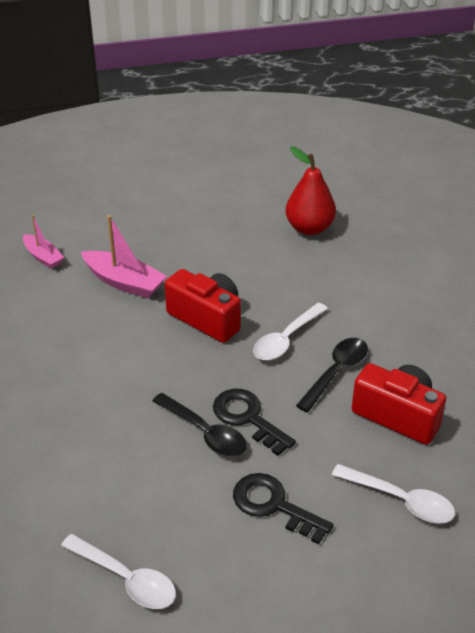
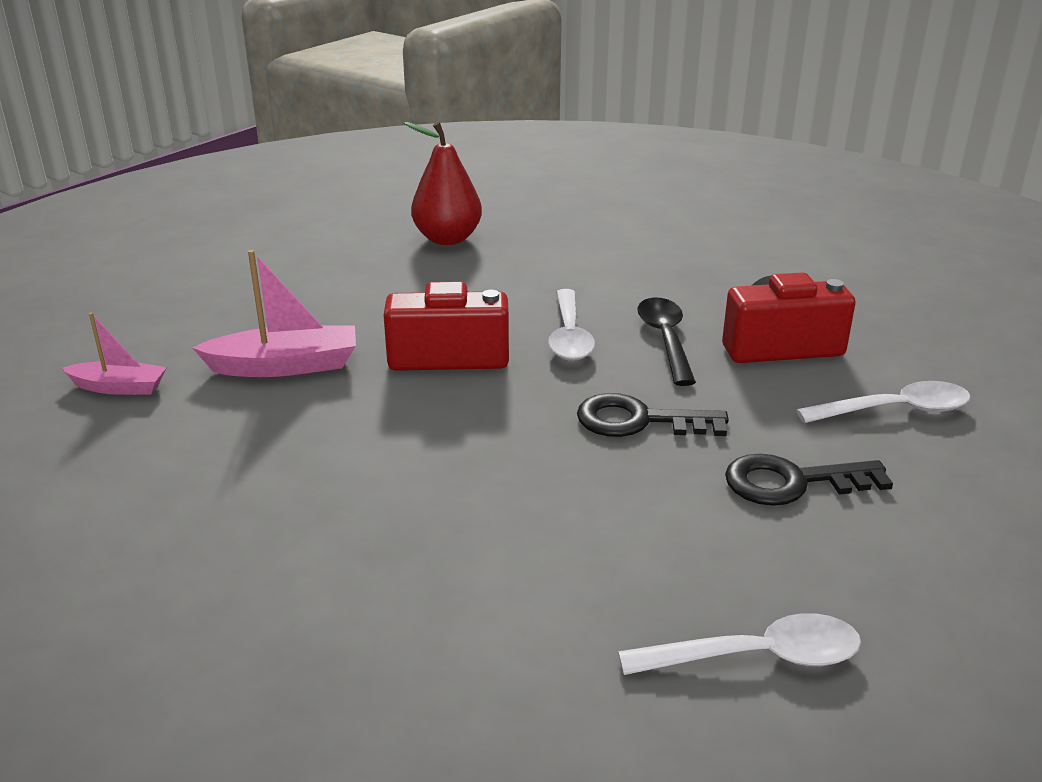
camera: 40 degrees left, 10 degrees down
(205, 433) = (613, 458): black spoon -> none

